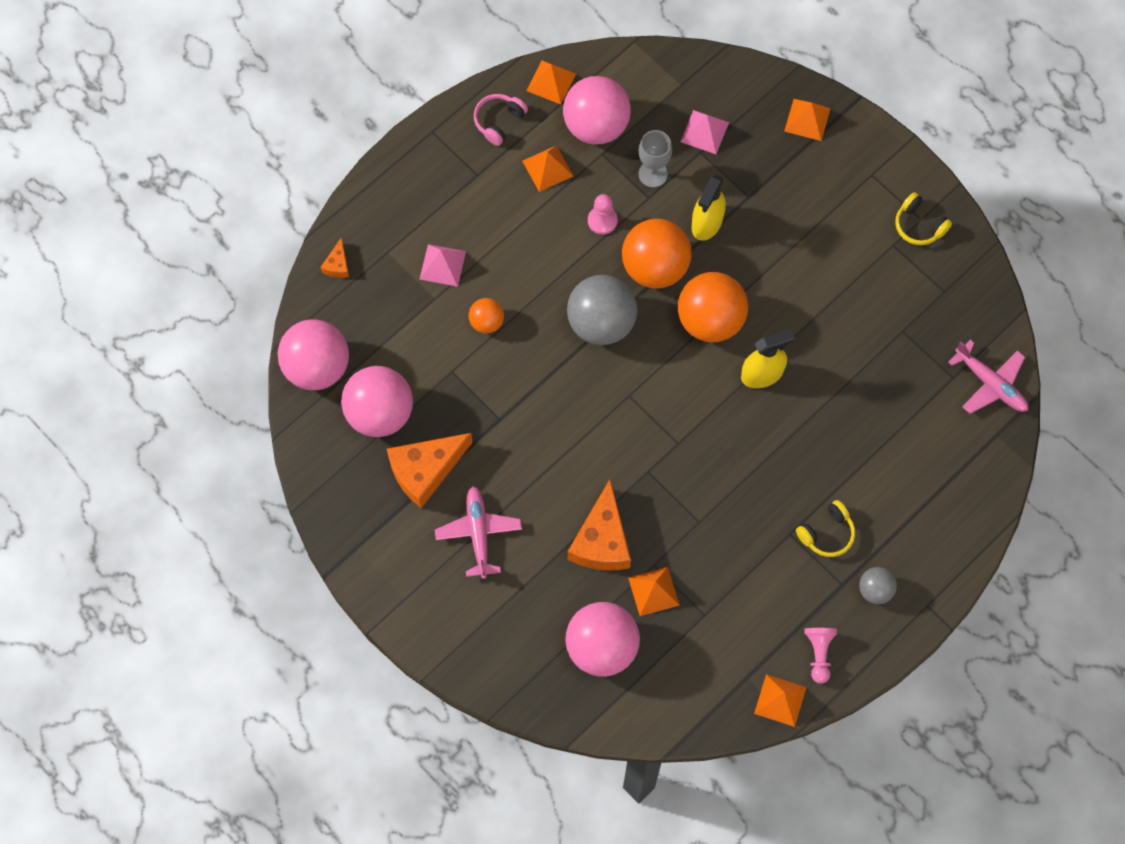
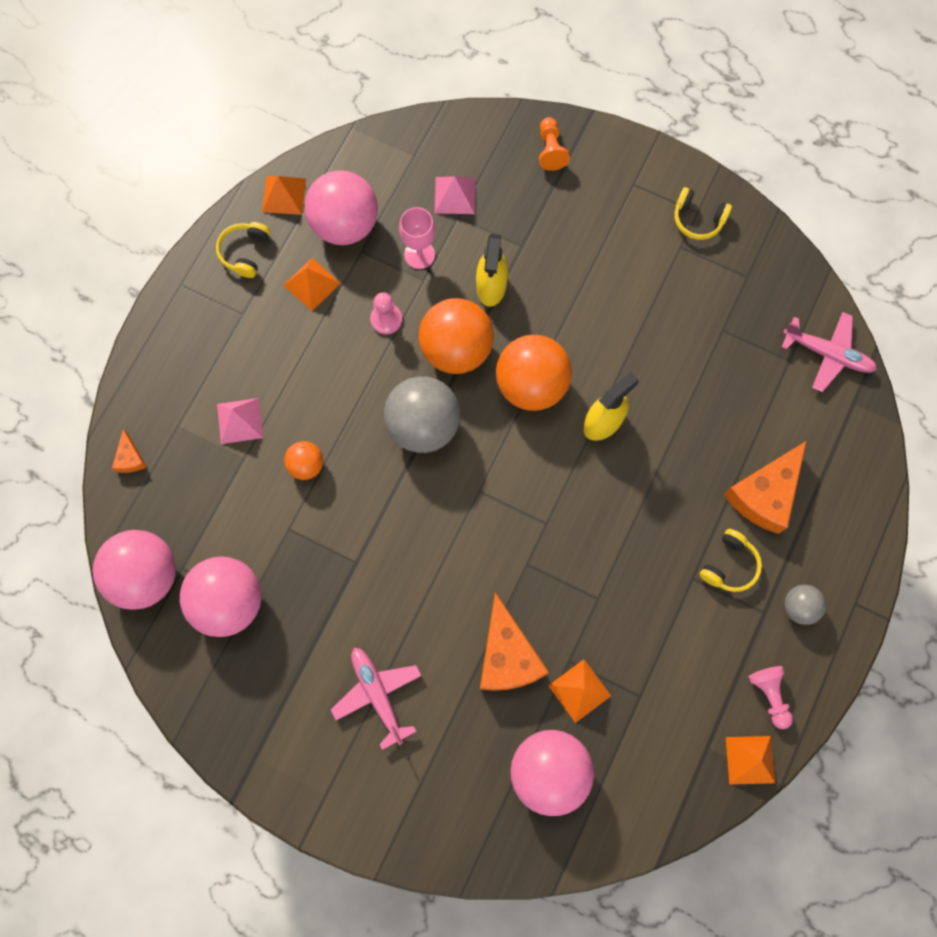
camera: 20 degrees left, 5 degrees up
(425, 471) = (298, 647): orange cheese -> orange cheese (764, 494)
(498, 121) = (245, 252): pink headphones -> yellow headphones
(653, 174) = (419, 254): grey goblet -> pink goblet
(807, 119) = (550, 150): orange pyramid -> orange pawn

